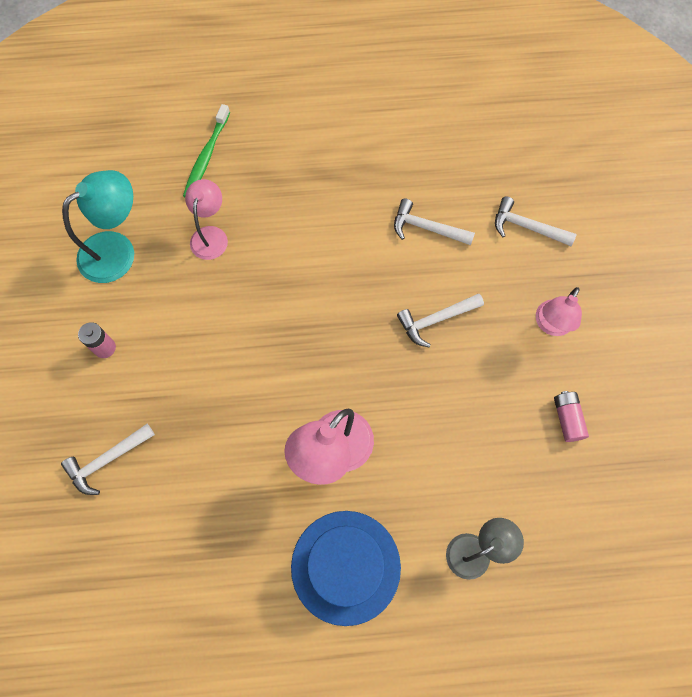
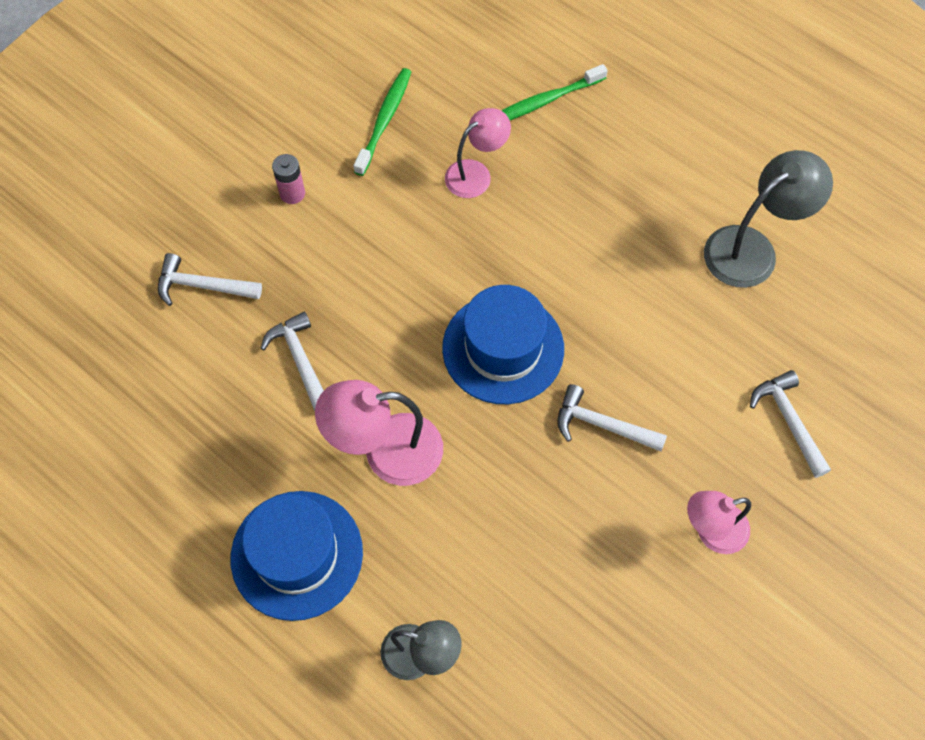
camera: 45 degrees right, 5 degrees down
(117, 250) = (385, 120): turquoise lamp -> green toothbrush
(336, 327) = (503, 348): none -> blue hat
(412, 146) = (752, 248): none -> grey lamp
(426, 228) = (684, 335): white hammer -> white hammer (300, 360)
(567, 419) = (632, 629): pink battery -> none

